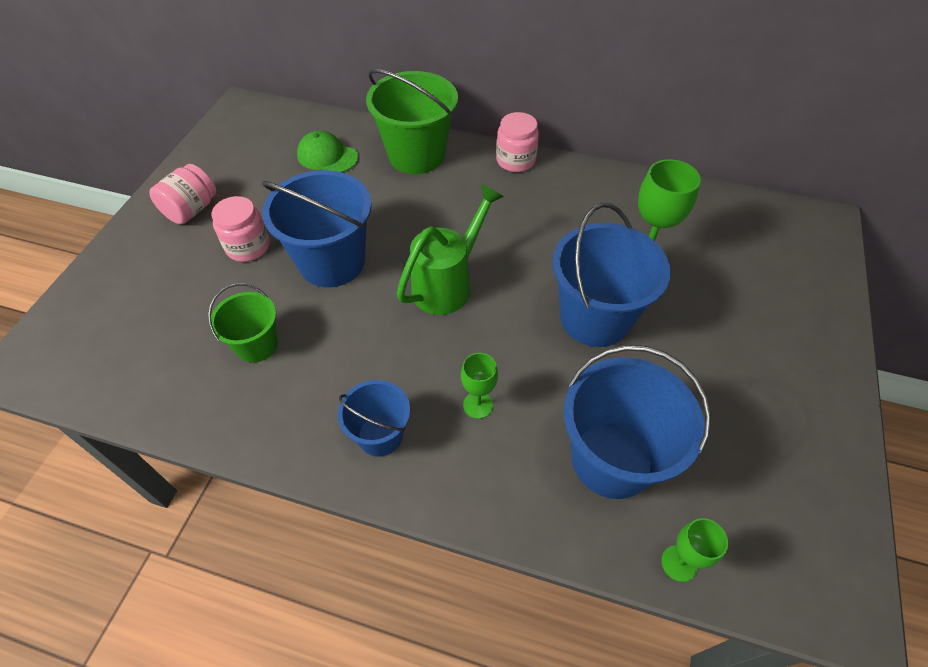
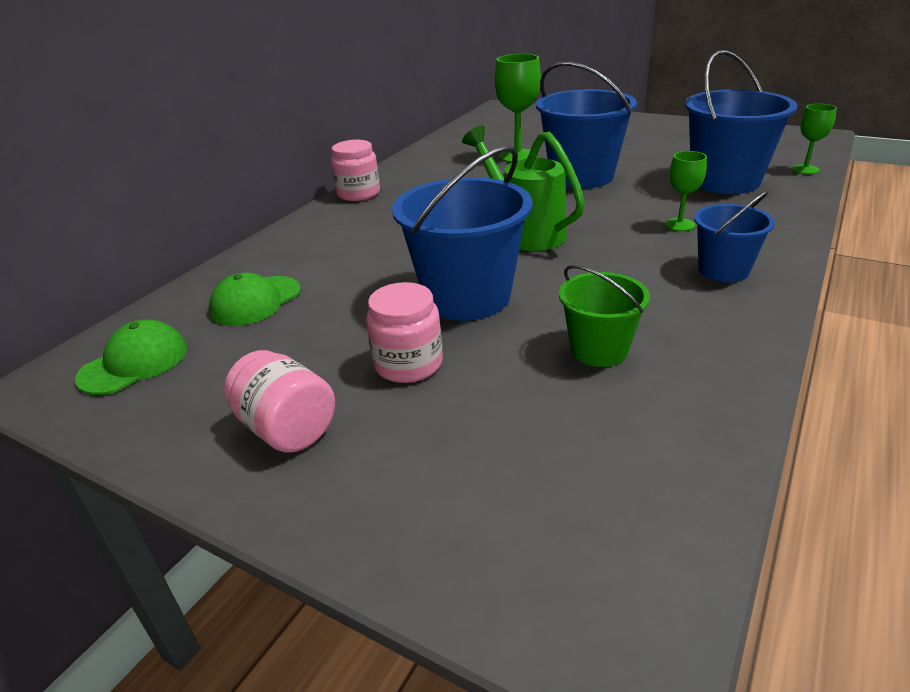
camera: 75 degrees left, 20 degrees down
(259, 131) = (134, 363): none -> green cap
(416, 155) = (306, 242): green bucket -> none

